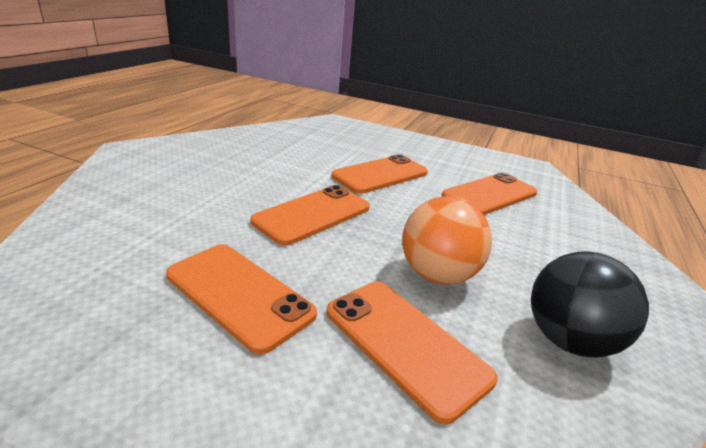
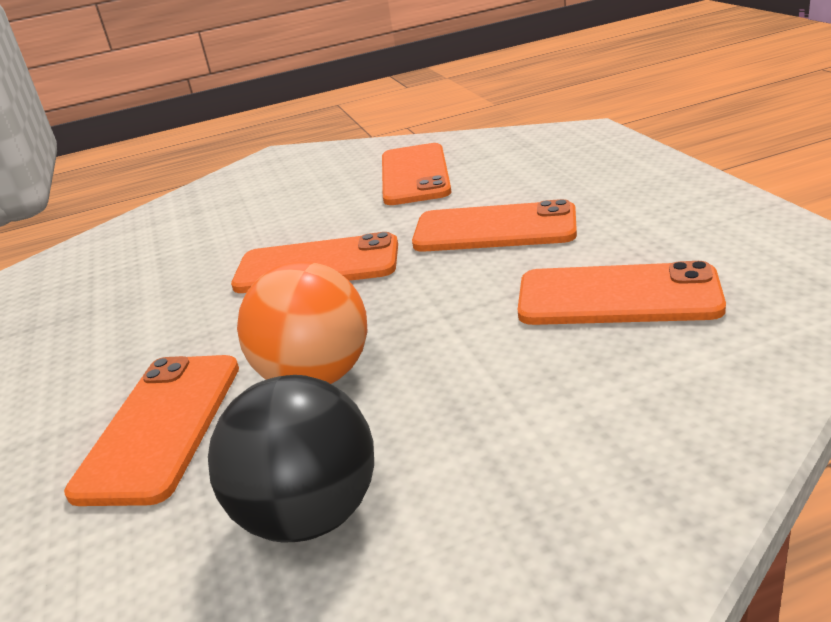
camera: 55 degrees right, 0 degrees up
(239, 294) = (130, 326): orange phone -> orange phone (415, 175)

